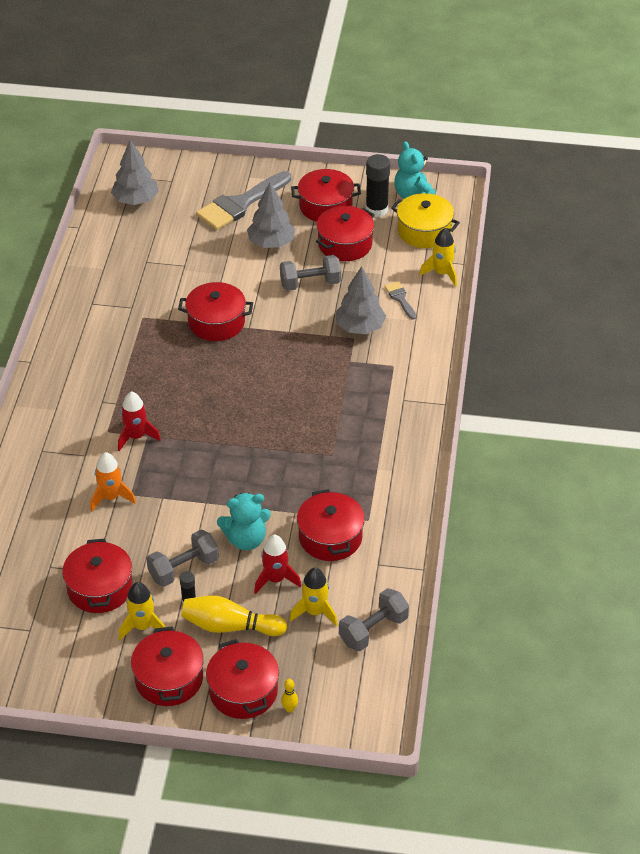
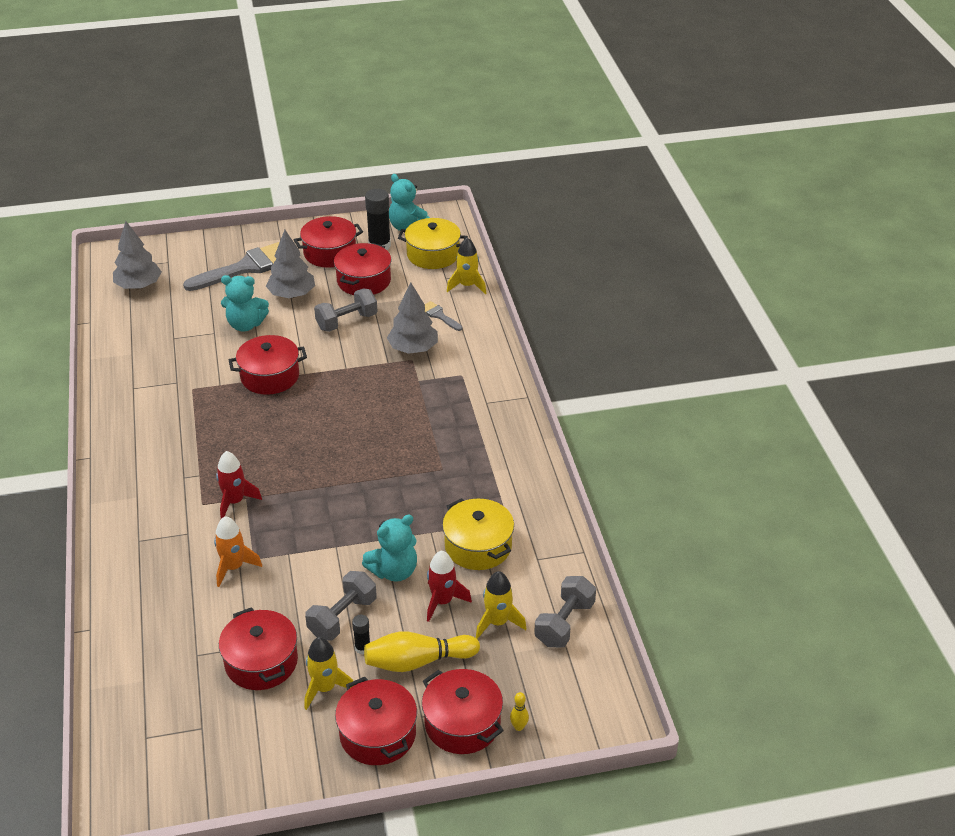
camera: 20 degrees left, 5 degrees down
(216, 264) = (245, 325): none -> turquoise teddy bear
(240, 204) = (246, 268): grey brush -> grey brush turned 150 degrees counterclockwise
(330, 537) = (478, 546): red pot -> yellow pot

